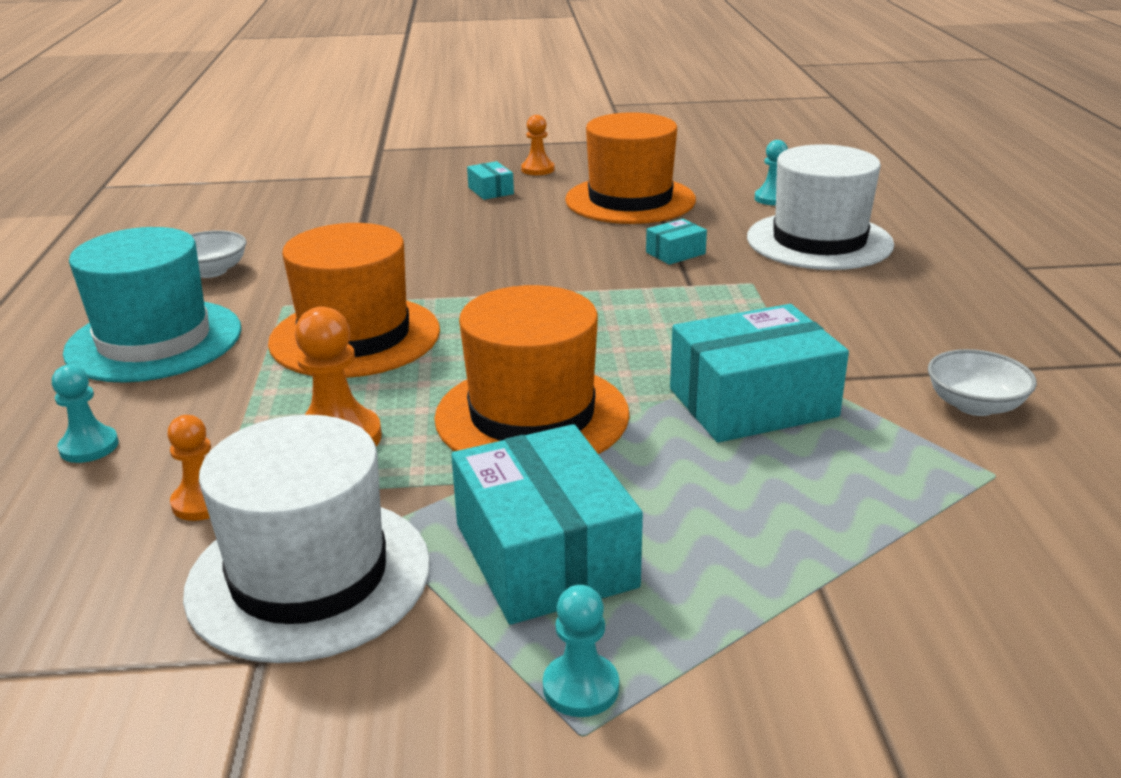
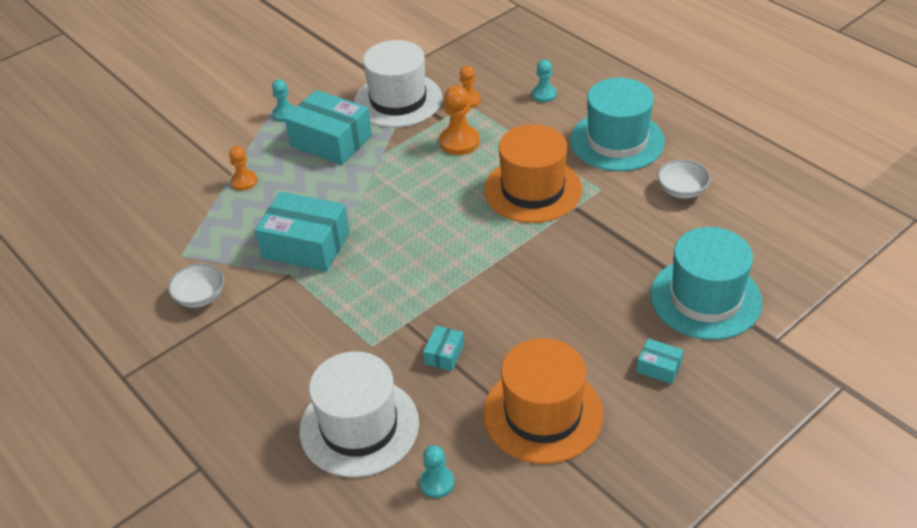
camera: 145 degrees right, 15 degrees up
(372, 206) = (705, 298): none -> turquoise hat
(532, 415) = (396, 190): orange hat -> none
(537, 169) = (670, 425): orange pawn -> orange pawn (244, 181)
(752, 402) = (306, 245): turquoise box -> turquoise box turned 75 degrees clockwise

